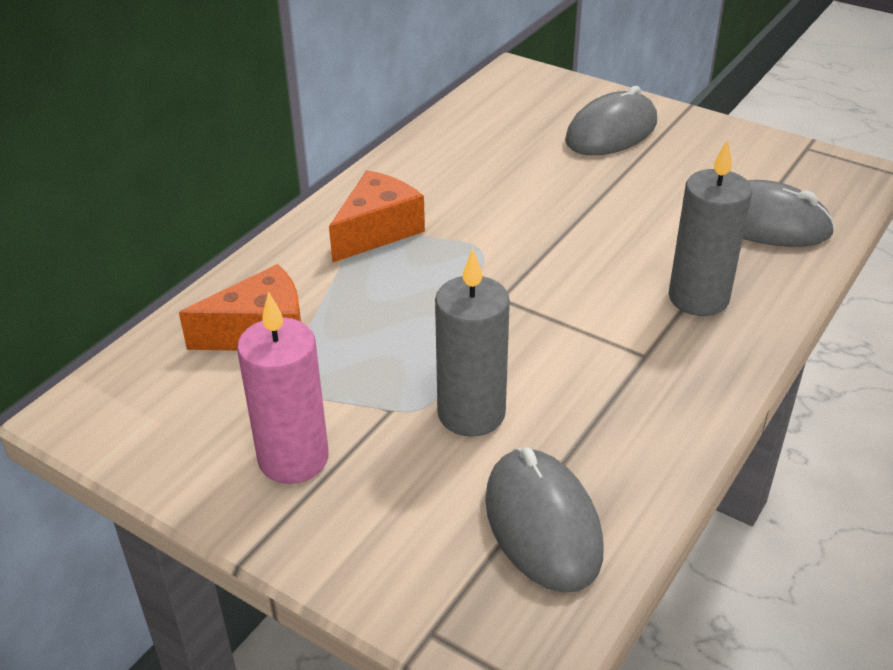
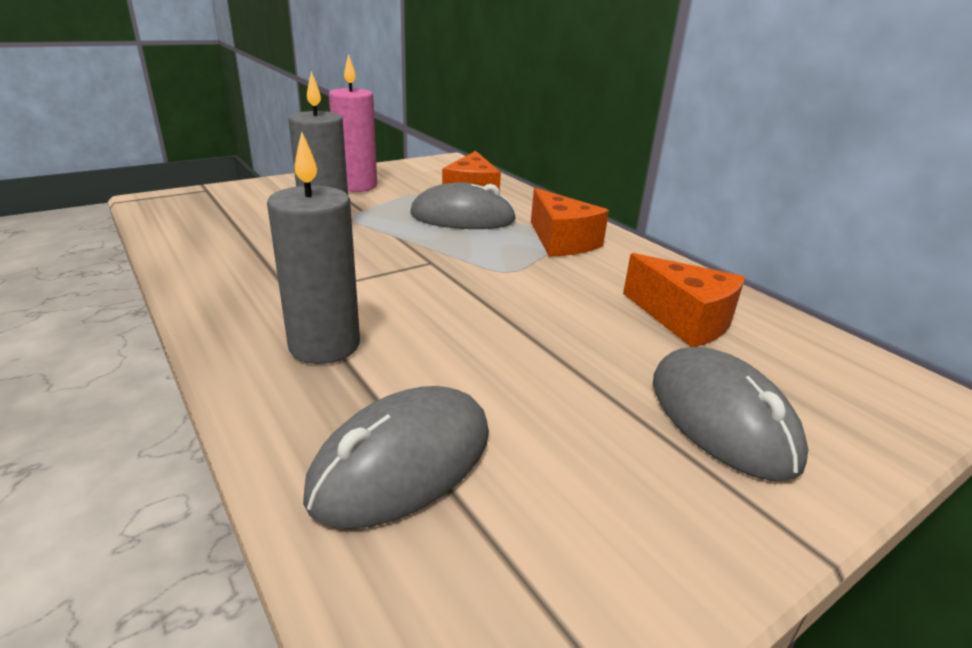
camera: 110 degrees right, 10 degrees down
(495, 151) = (684, 320): none -> orange cheese
(543, 524) = (215, 221): grey mouse -> grey mouse (462, 217)

